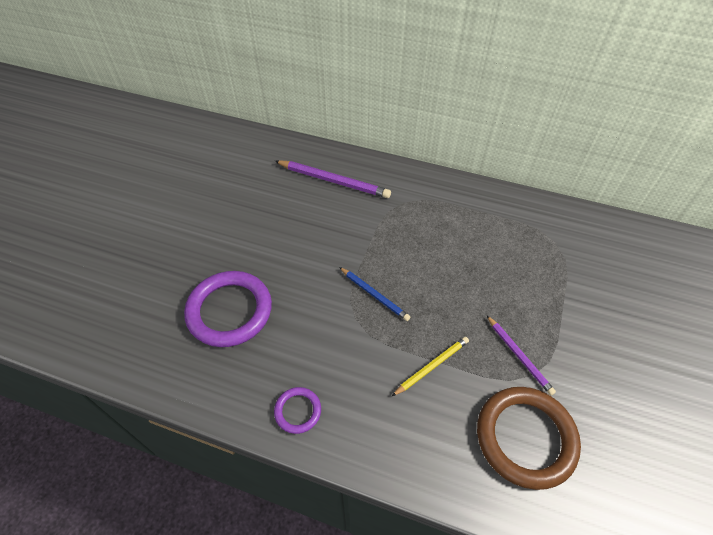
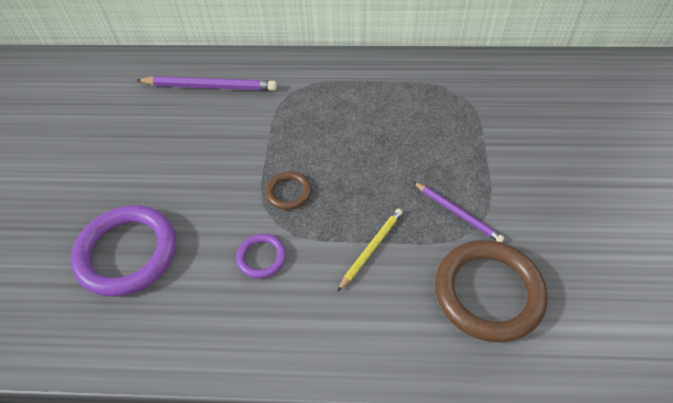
camera: 15 degrees left, 0 degrees up
(298, 411) = (237, 338): purple ring -> purple ring (261, 257)
(374, 295) = (288, 192): blue pencil -> brown ring

